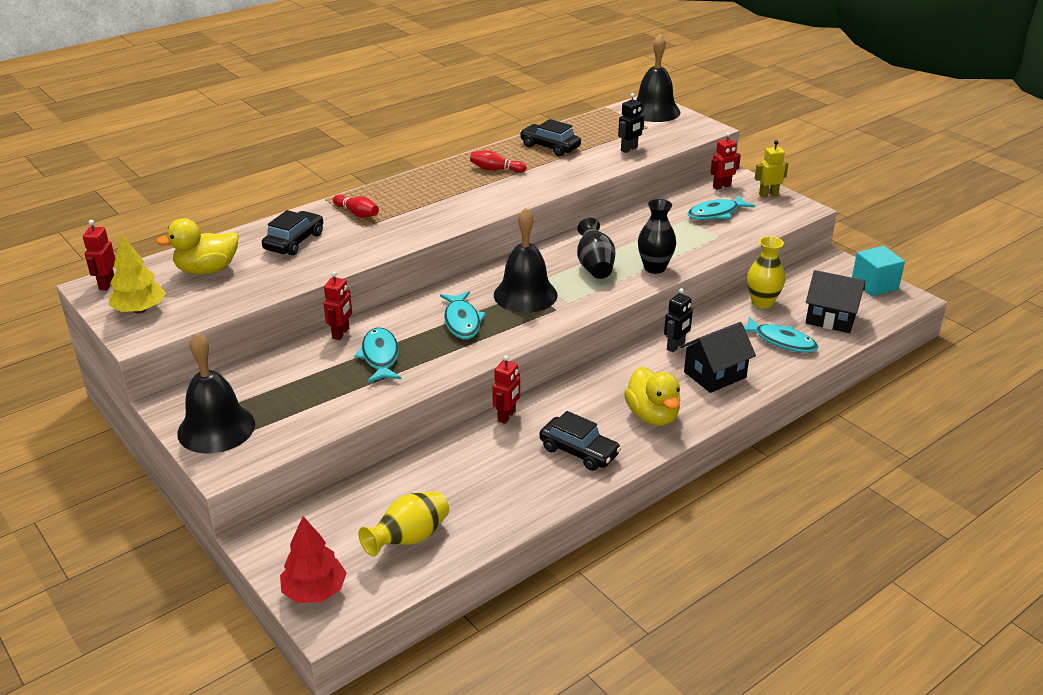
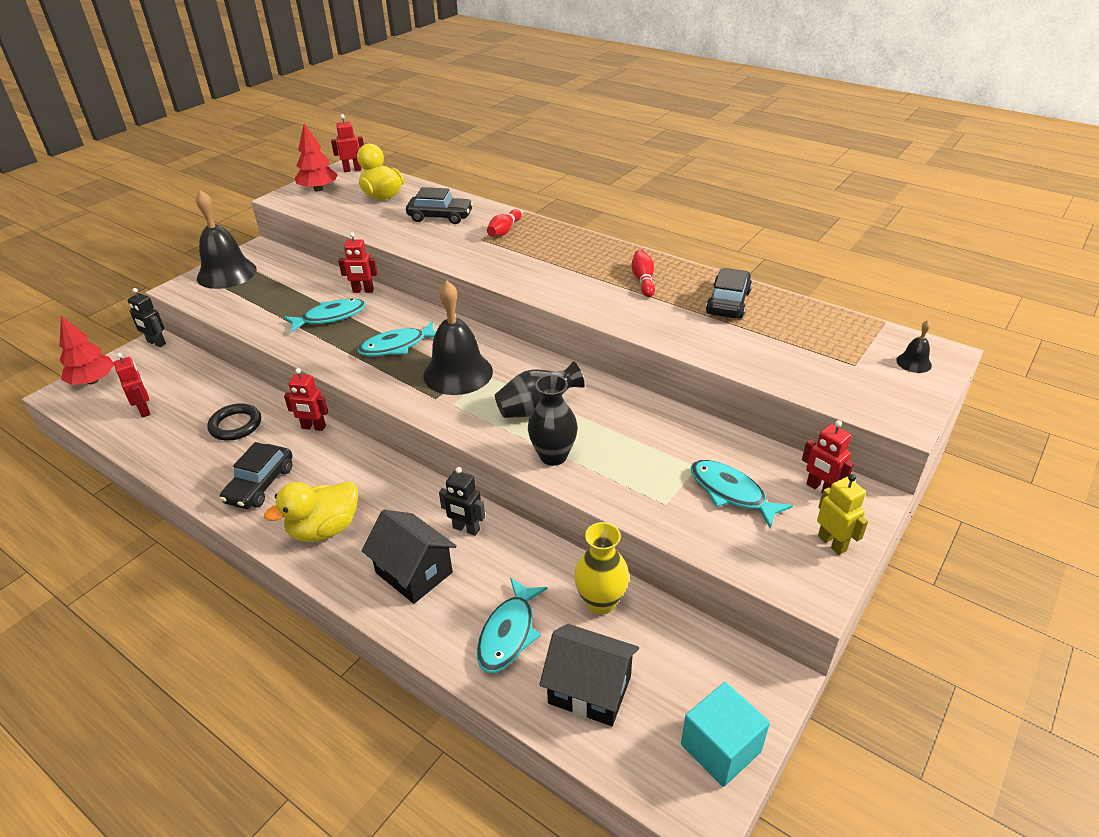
camera: 75 degrees right, 5 degrees up
(140, 310) = (318, 189): yellow tree -> red tree
(409, 538) = (145, 410): yellow vase -> red robot
(476, 467) = (235, 425): none -> black ring
(629, 149) = (770, 360): black robot -> black robot (156, 343)
(654, 111) = (913, 362): black bell -> black bell, size x0.43
(830, 318) = (589, 689): black house -> black house turned 75 degrees counterclockwise

